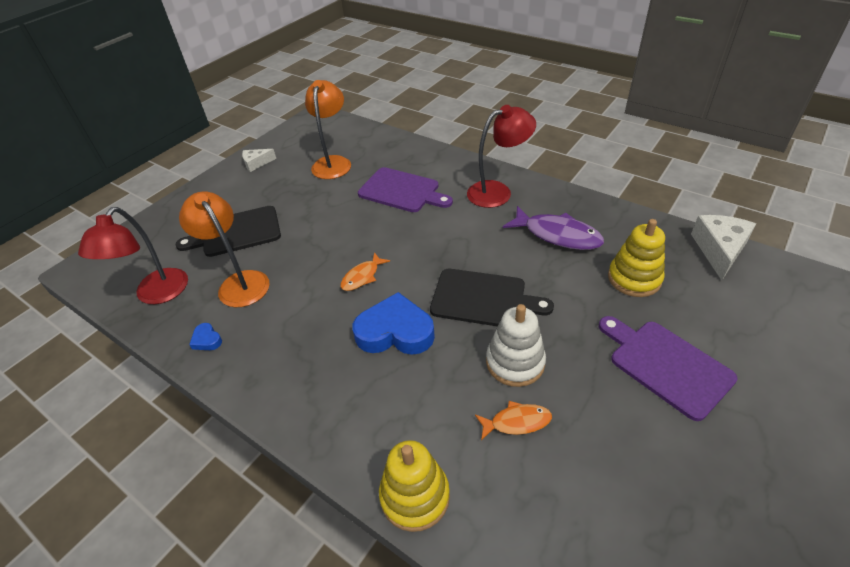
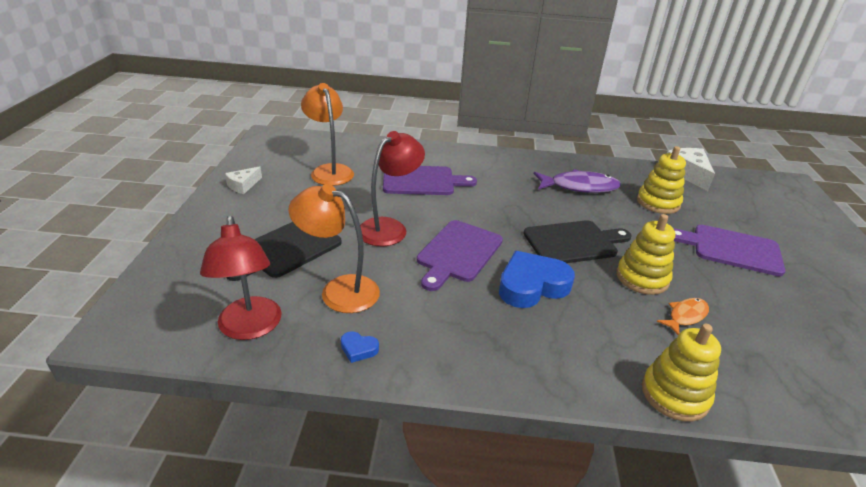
camera: 35 degrees left, 10 degrees down
(362, 277) = (458, 253): orange fish -> purple cutting board
(497, 192) = (504, 167): red lamp -> red lamp (389, 227)
(515, 362) = (642, 278): white stacking toy -> yellow stacking toy

